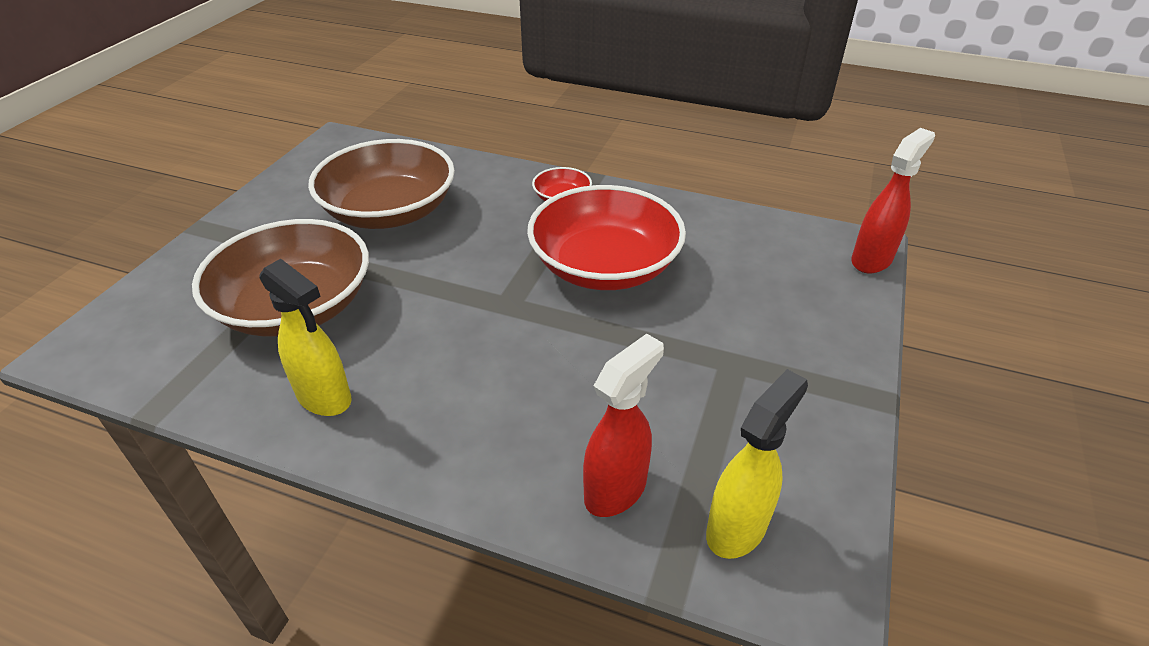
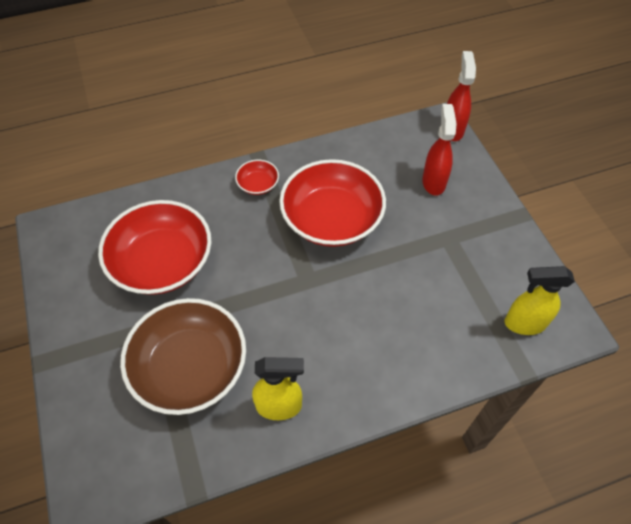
camera: 40 degrees left, 15 degrees up
(390, 211) = (162, 262): brown bowl -> red bowl
(616, 489) = (464, 344): red spray bottle -> red spray bottle (433, 182)
(737, 528) = (524, 323): yellow spray bottle -> yellow spray bottle turned 90 degrees counterclockwise

